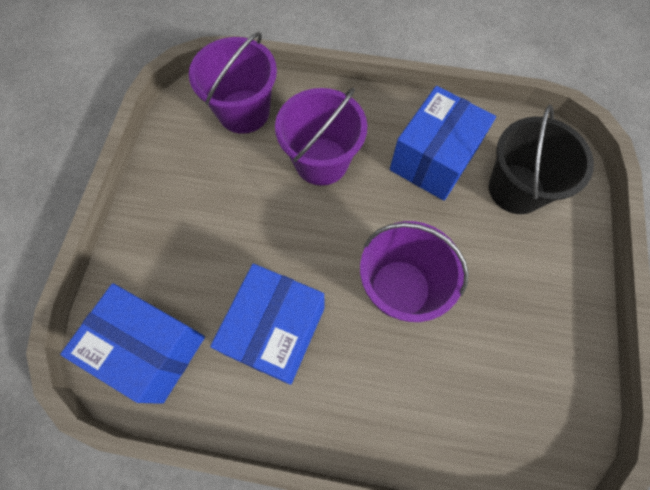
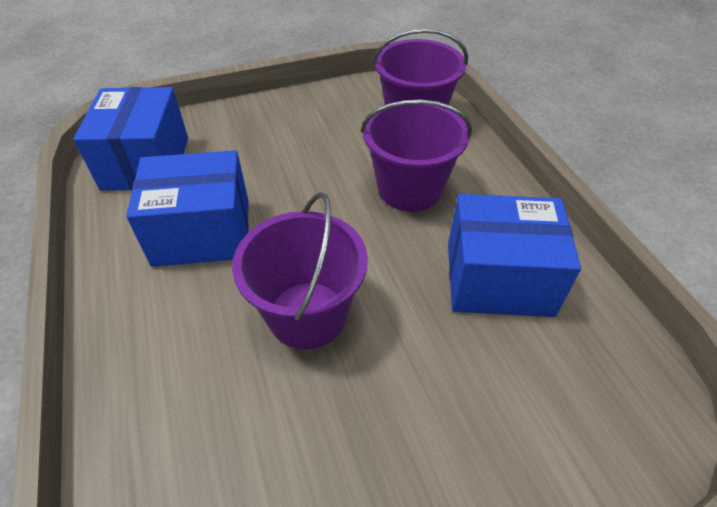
camera: 60 degrees right, 20 degrees down
(516, 189) = (539, 387): black bucket -> none

